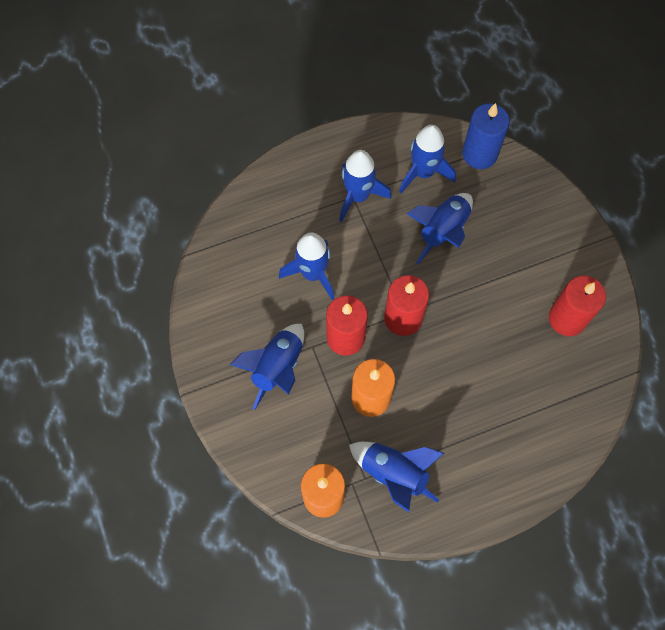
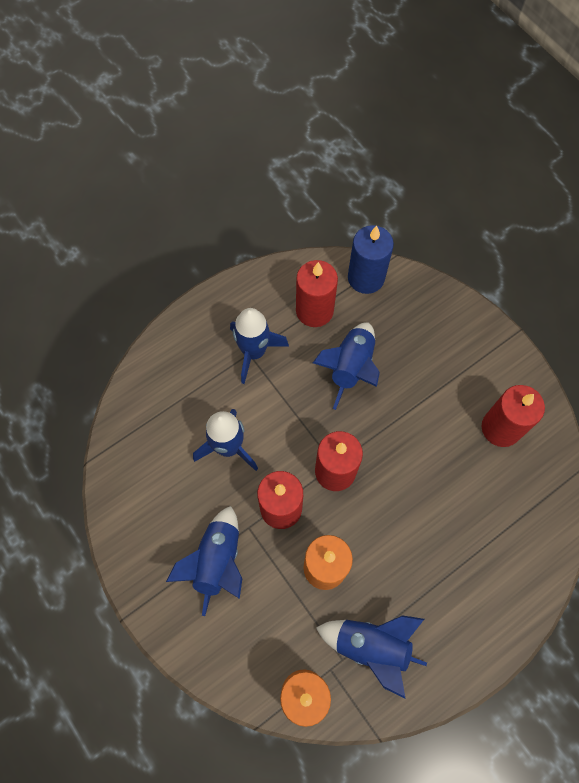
camera: 15 degrees left, 0 degrees up
(423, 172) = (314, 310): blue rocket -> red candle

